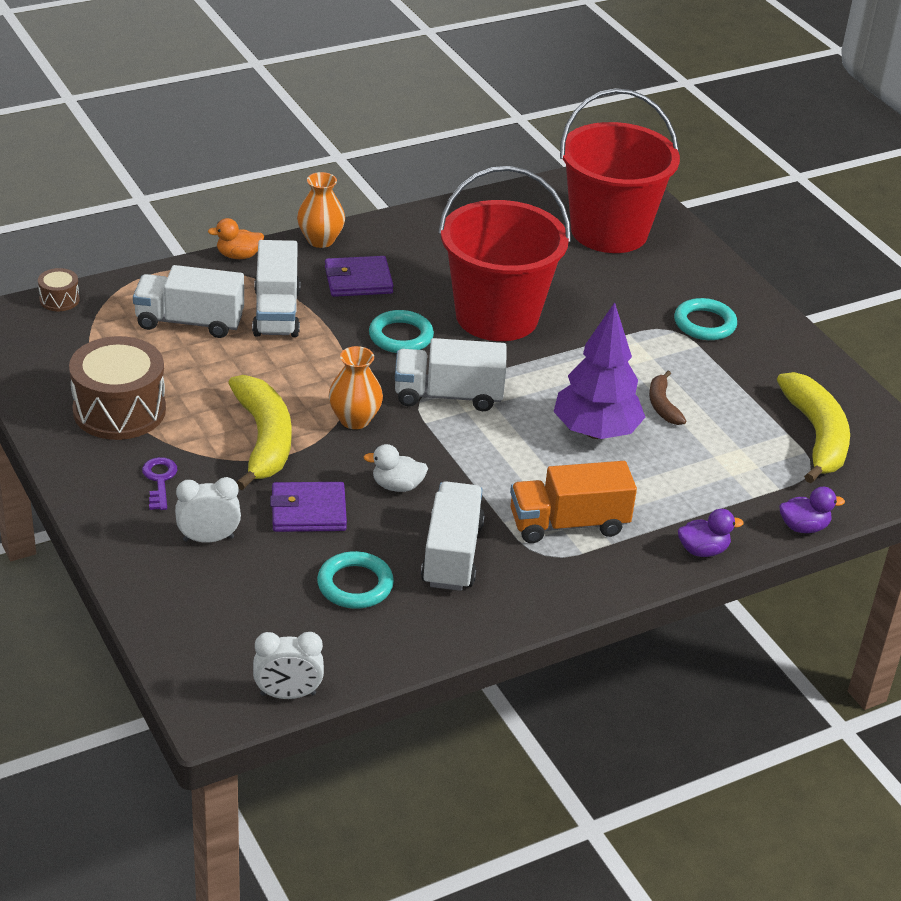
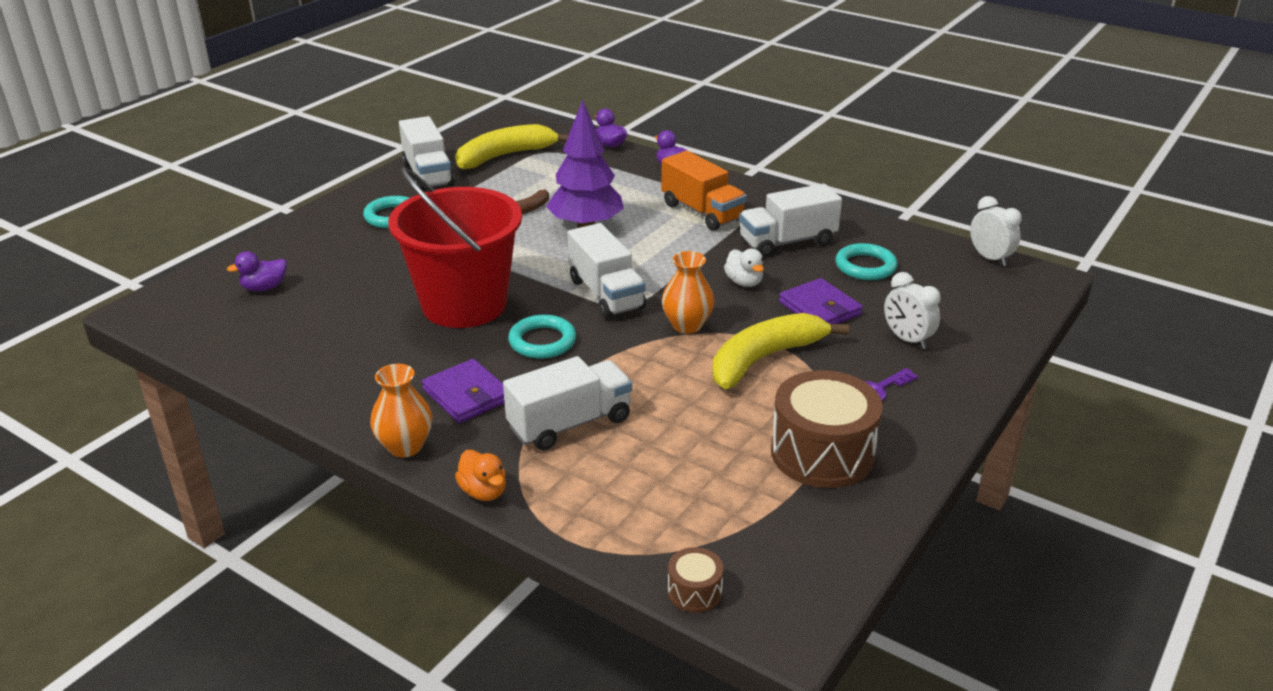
camera: 115 degrees left, 5 degrees down
(189, 322) = (640, 472): white truck -> white truck (428, 175)
(609, 231) = (264, 288): red bucket -> purple duck

